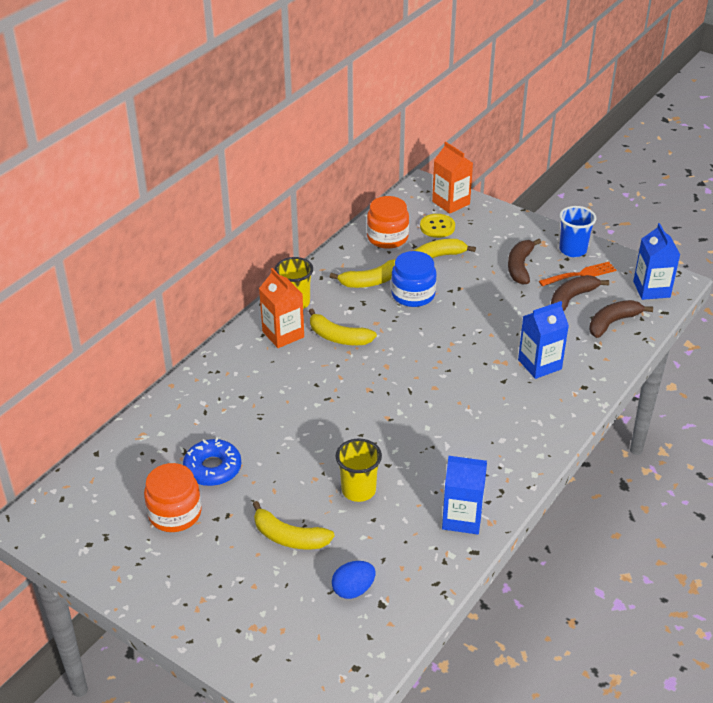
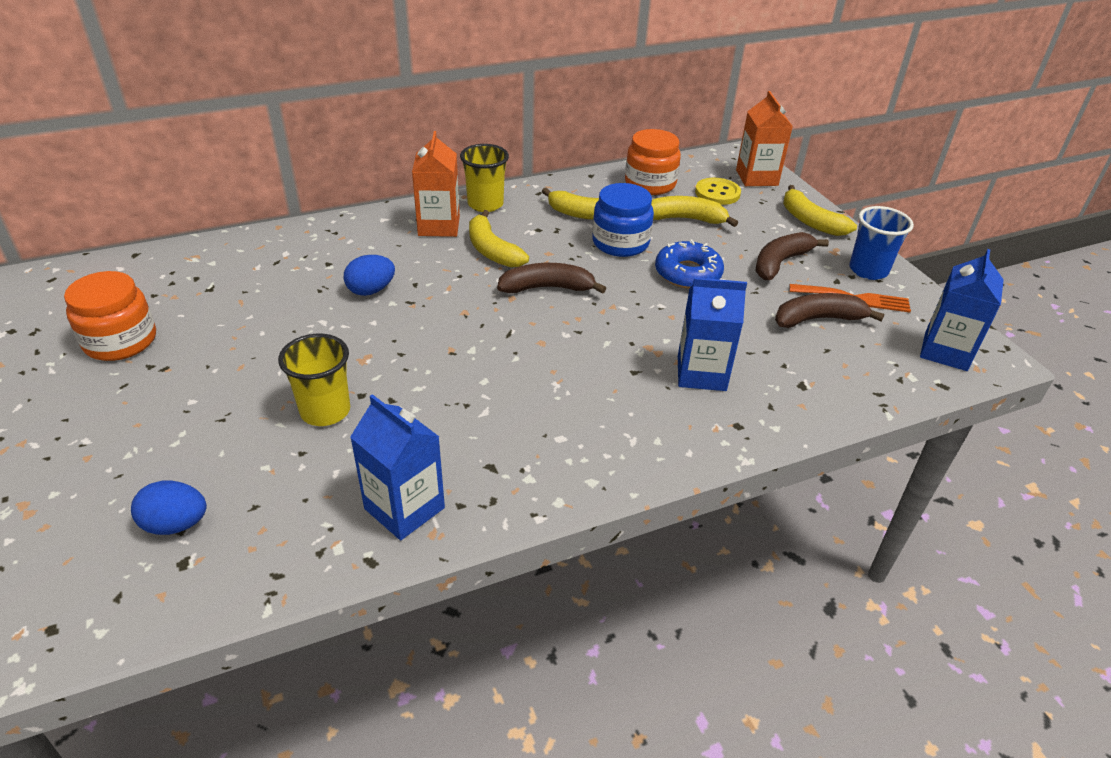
camera: 30 degrees right, 0 degrees up
(213, 468) = (212, 316): blue donut -> blue donut (688, 273)
(289, 537) = (190, 423): yellow banana -> yellow banana (810, 221)
(294, 402) = (371, 290): none -> blue egg
(612, 322) = (851, 367): brown banana -> brown banana (547, 288)

